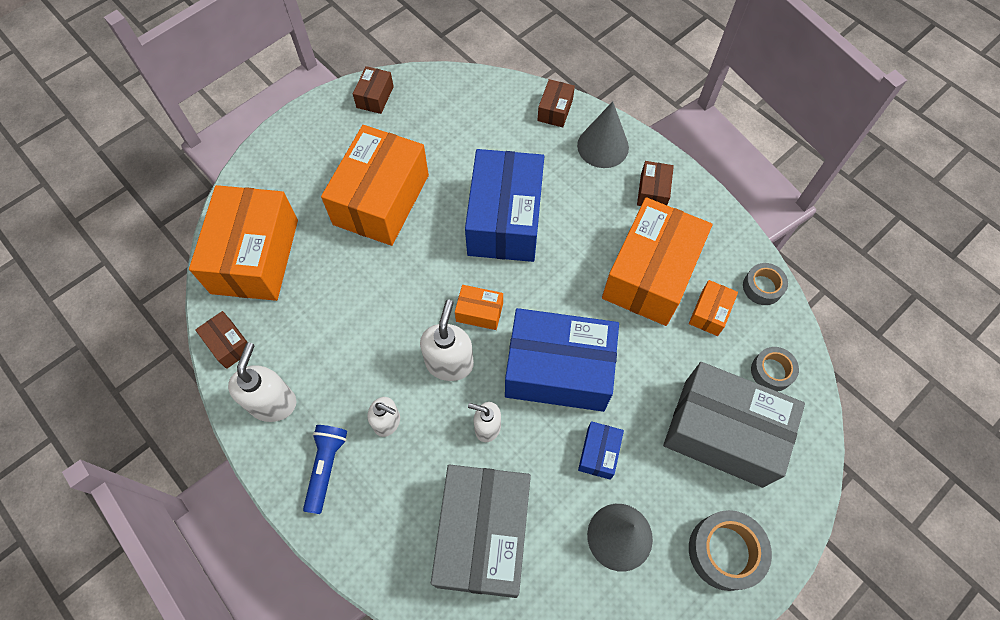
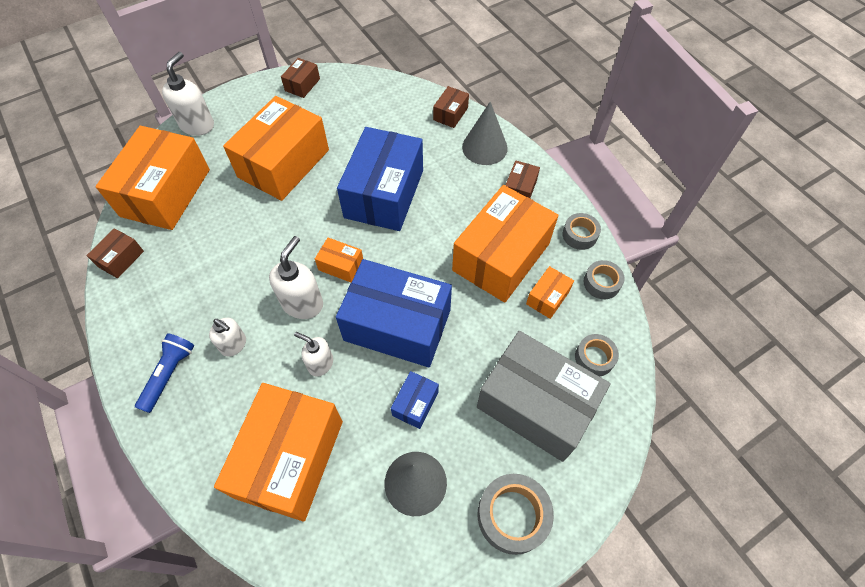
camera: 10 degrees right, 5 degrees down
(228, 344) = (121, 259): brown box -> brown box turned 60 degrees clockwise
(273, 402) = (142, 312): white soap dispenser -> white soap dispenser (197, 125)
(483, 535) = (290, 458): grey box -> orange box
(728, 235) = (579, 235): none -> grey tape

